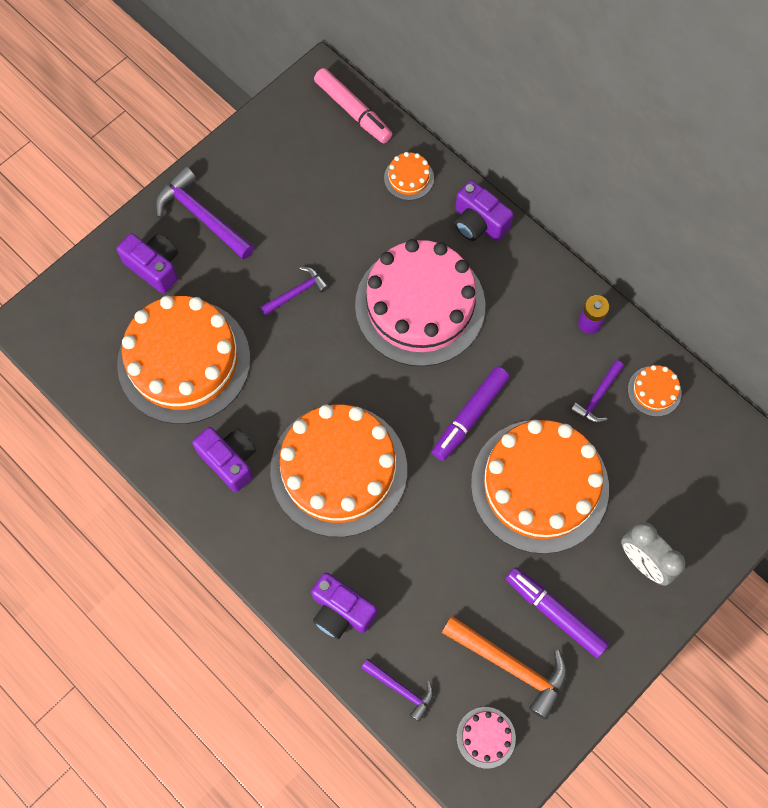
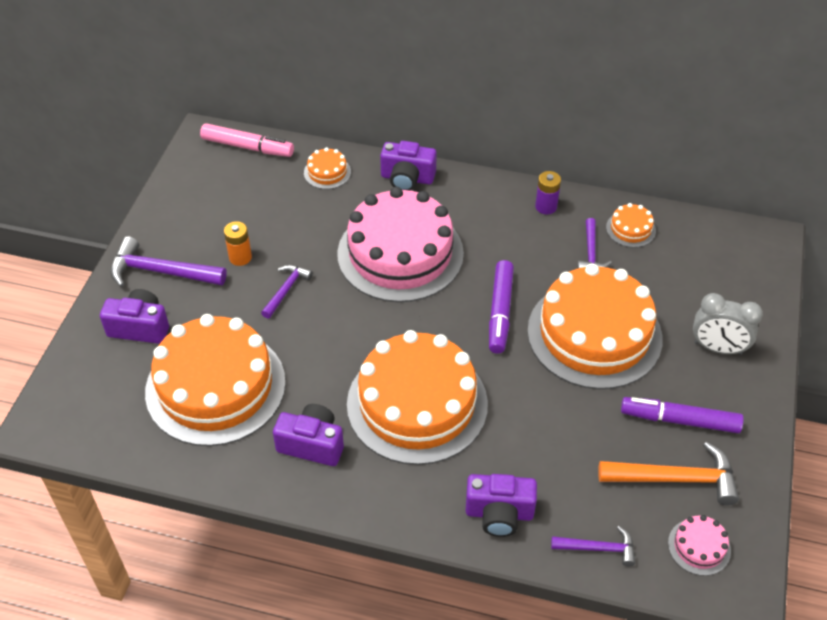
camera: 30 degrees left, 20 degrees down
(277, 236) = (240, 257): none -> orange battery

